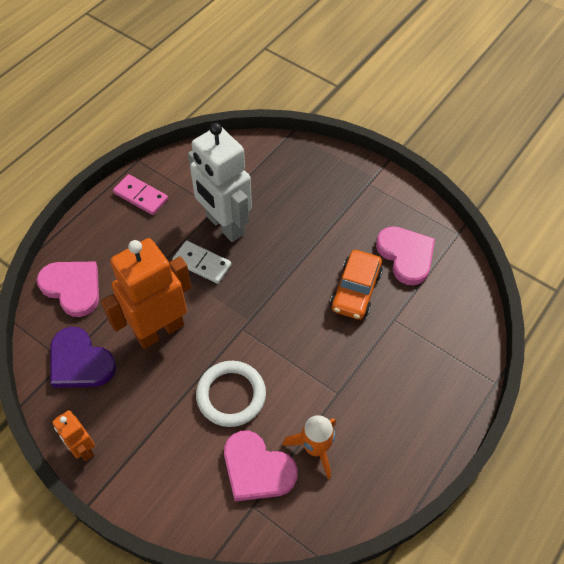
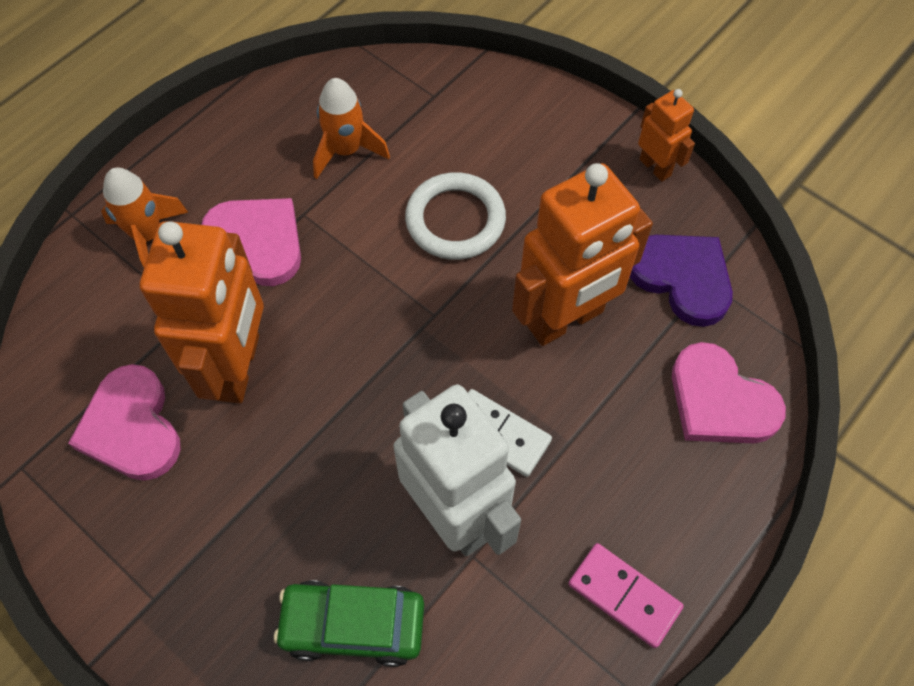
camera: 175 degrees left, 5 degrees up
(257, 469) = (425, 132): pink heart -> pink heart (258, 241)
(271, 179) = (353, 625): none -> green car
(355, 290) = (238, 367): orange car -> orange robot
(438, 370) = (148, 235): none -> orange rocket

